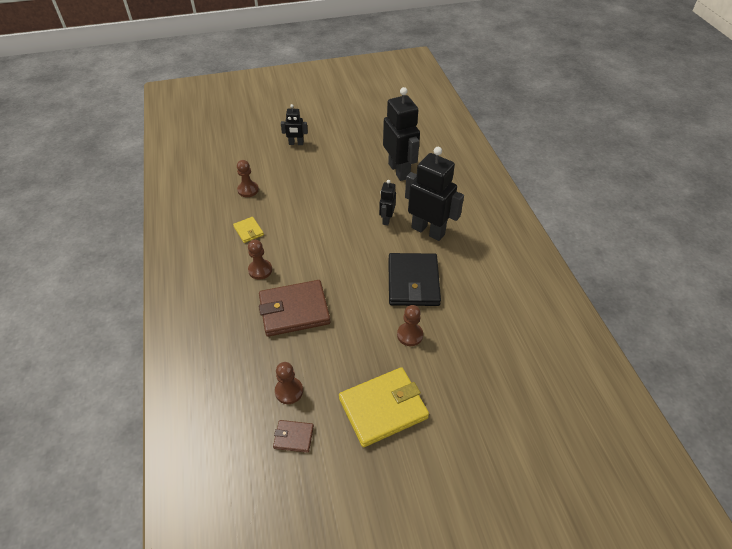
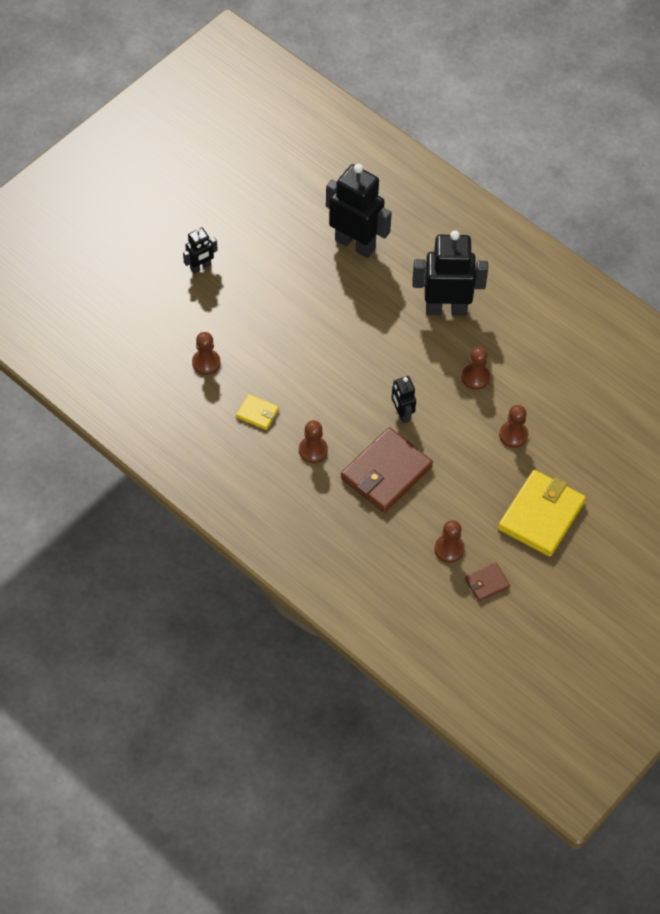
camera: 35 degrees left, 10 degrees up
(386, 219) = (392, 318): black robot -> black robot (402, 414)
(413, 282) = (475, 377): black wallet -> brown pawn

